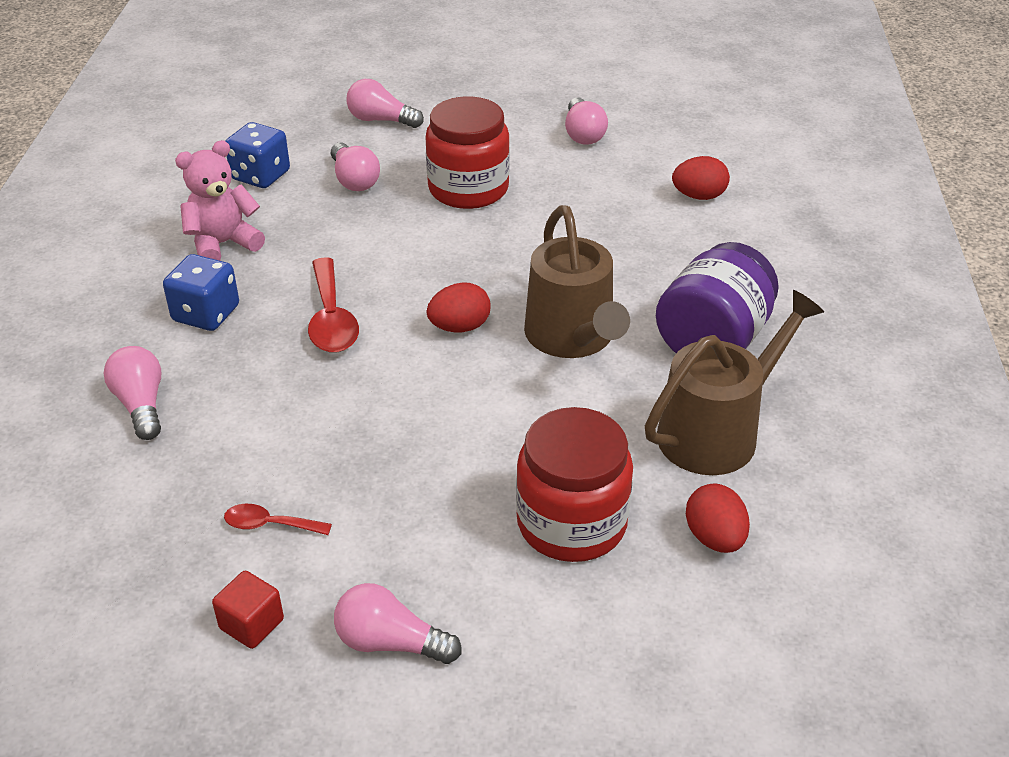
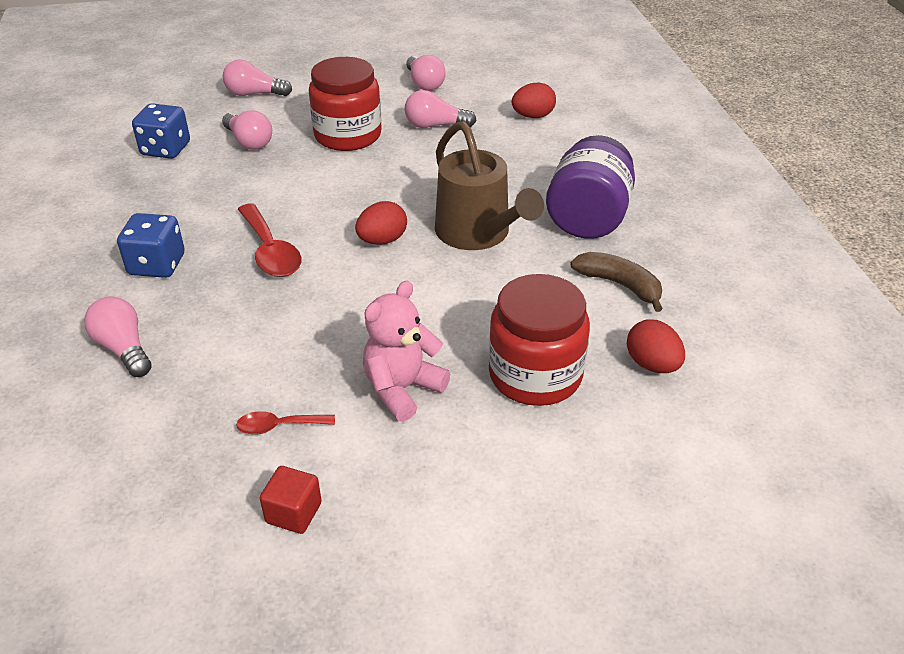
camera: 15 degrees left, 0 degrees up
(223, 244) = (152, 207): pink teddy bear -> pink teddy bear (402, 389)
(390, 642) = (423, 502): pink light bulb -> pink light bulb (435, 125)
(717, 432) = (619, 285): brown watering can -> brown banana

